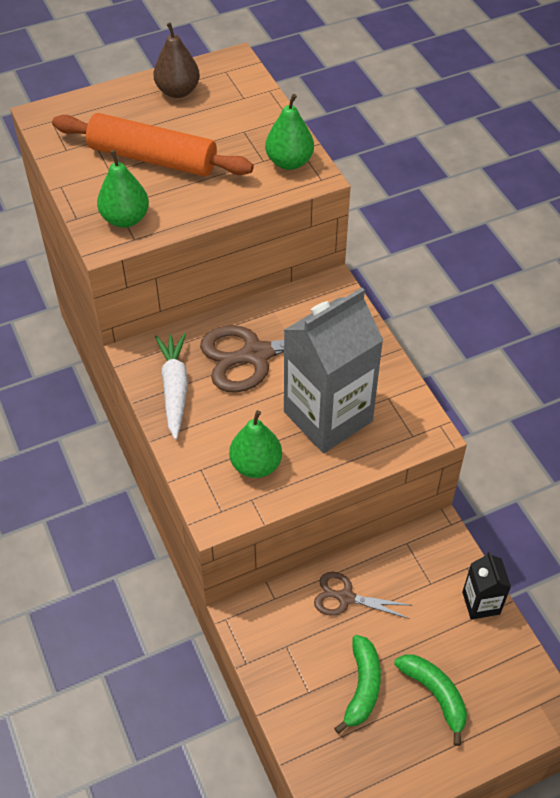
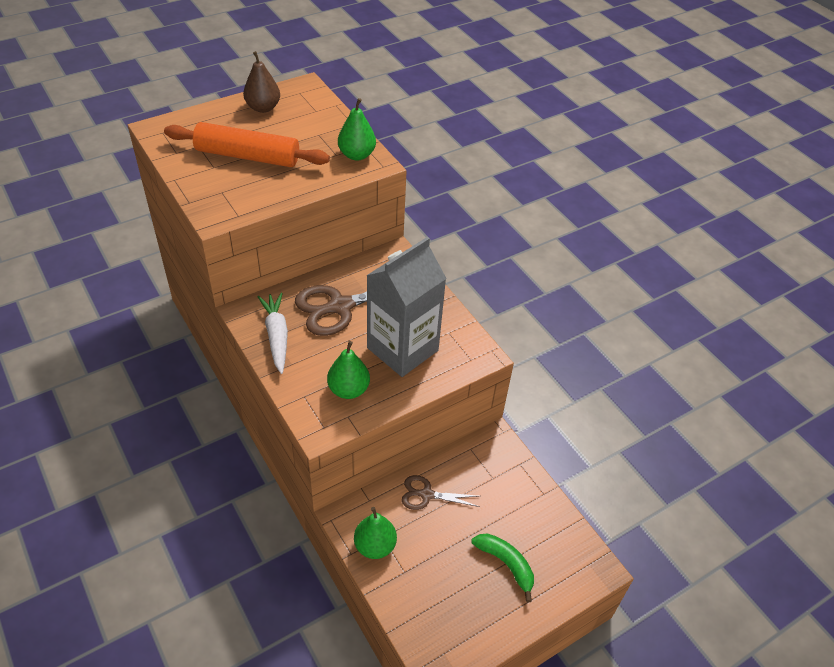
camera: 10 degrees left, 5 degrees down
(125, 219) = (229, 201): green pear -> green pear (375, 546)
(362, 687) = (447, 564): green banana -> none
(481, 603) = (533, 490): black carton -> none

